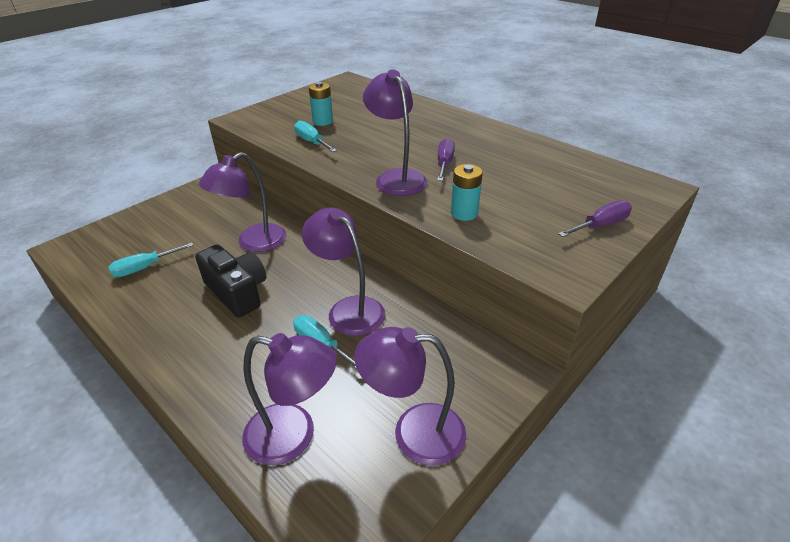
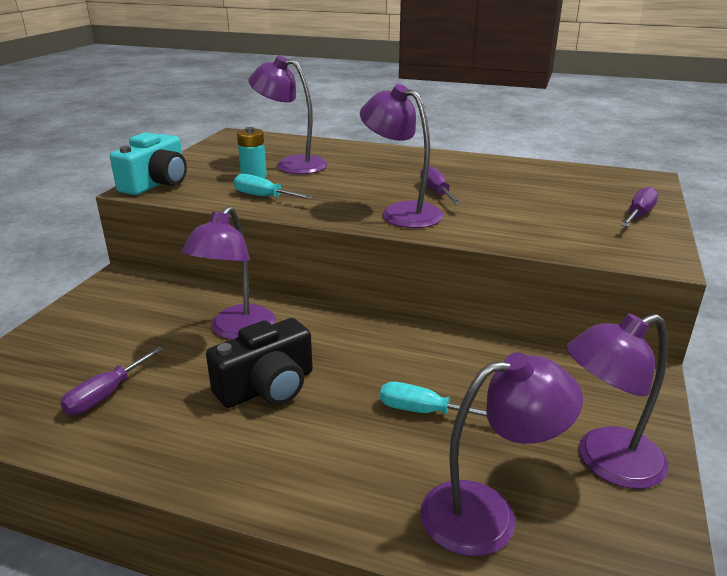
camera: 25 degrees left, 10 degrees down
(144, 268) = (106, 395): turquoise screwdriver -> purple screwdriver
(237, 292) = (267, 387): black camera -> black camera turned 120 degrees clockwise
(253, 116) = (157, 183): none -> turquoise camera
(348, 309) = (420, 368): purple lamp -> purple lamp (291, 164)
(464, 213) = (507, 229): turquoise battery -> none

